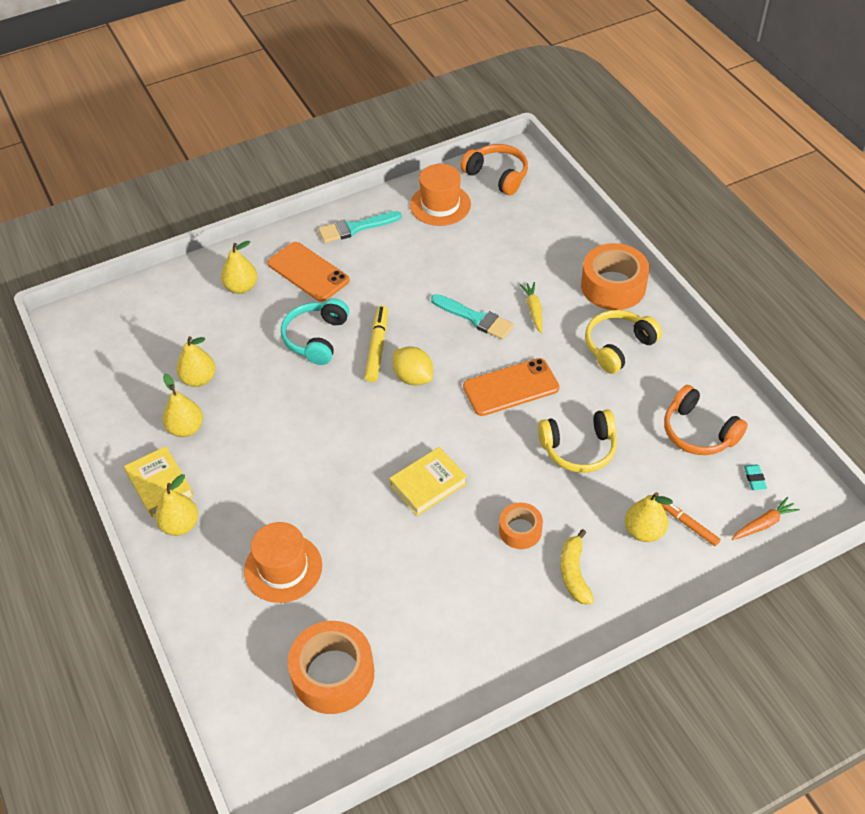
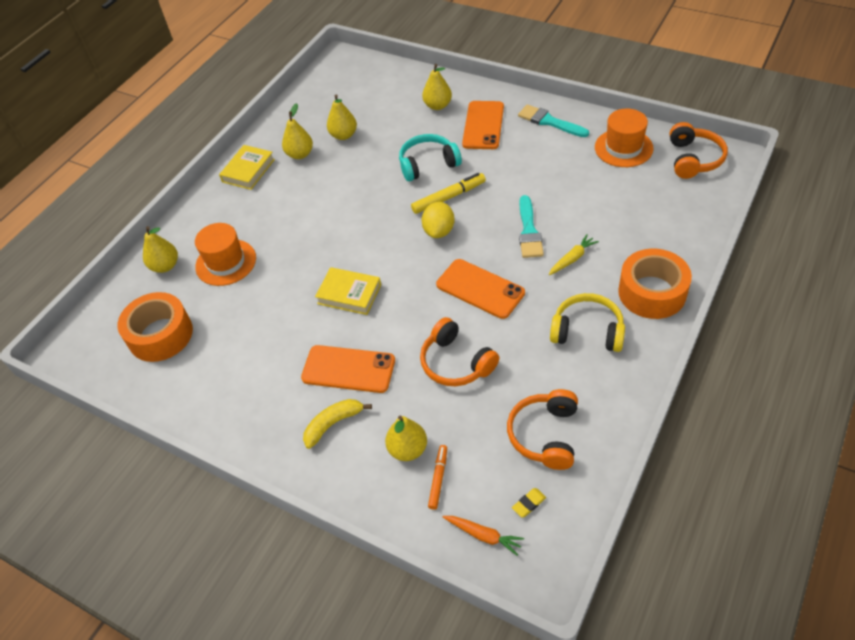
camera: 60 degrees right, 0 degrees up
(180, 525) = (225, 197): yellow pear -> yellow pear (165, 266)
(520, 530) = (348, 369): orange tape -> orange phone
(579, 448) = (456, 362): yellow headphones -> orange headphones
(754, 479) = (529, 504): turquoise eraser -> yellow eraser

